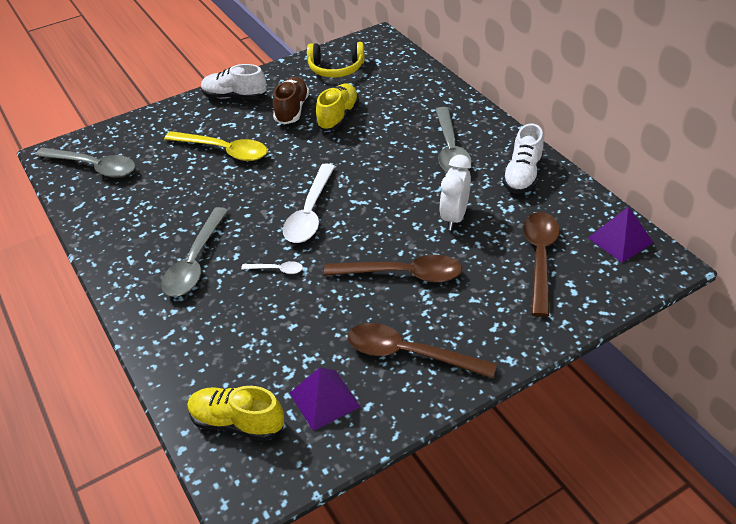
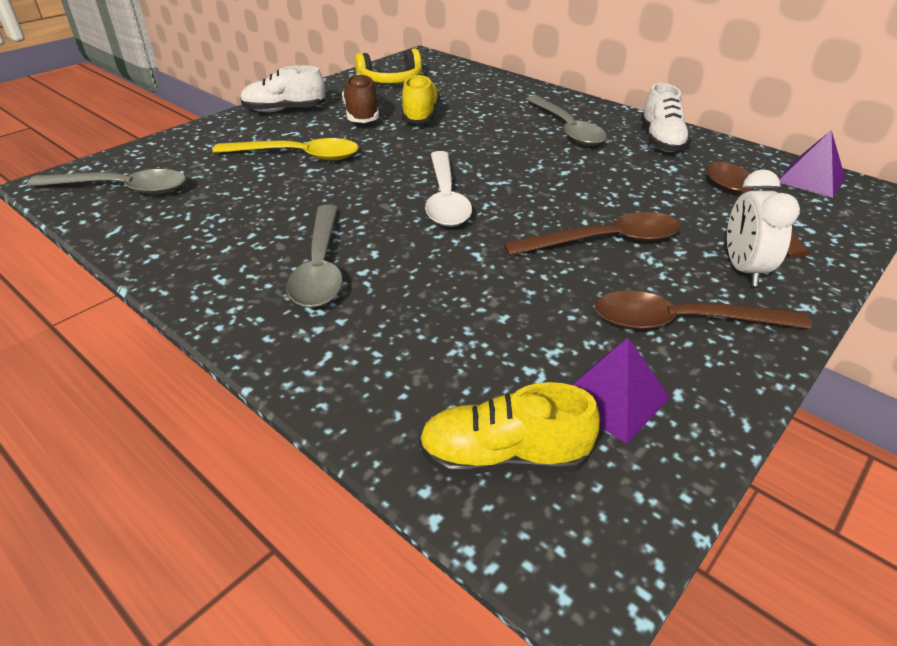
camera: 20 degrees left, 5 degrees down
(277, 270) = (441, 260): white spoon -> none
(454, 217) = (619, 182): white clock -> white clock (743, 269)

